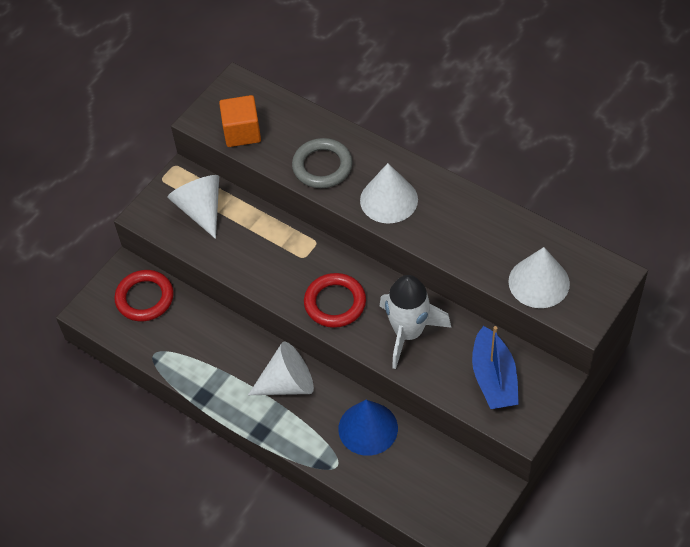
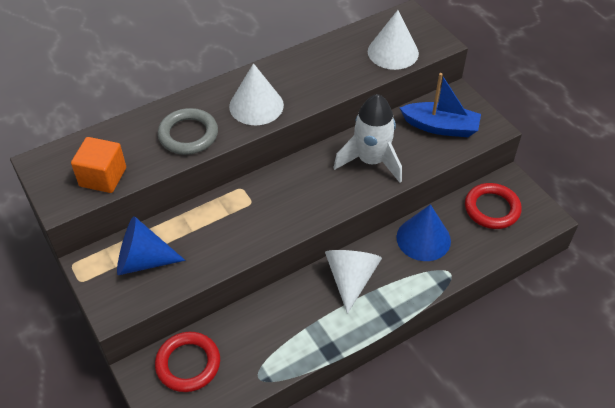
camera: 70 degrees left, 5 degrees down
(200, 210) = (142, 261): white cone -> blue cone
(335, 303) = (313, 197): red ring -> red ring (492, 209)

